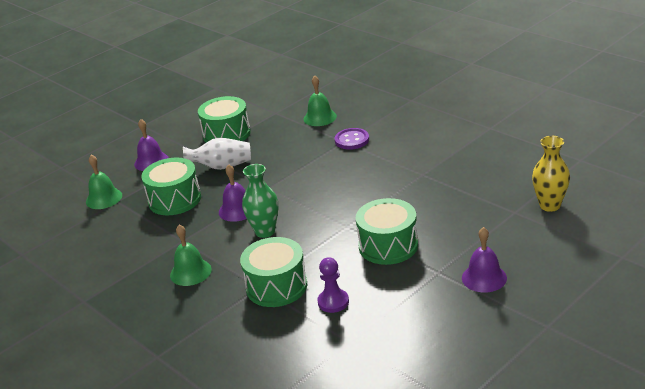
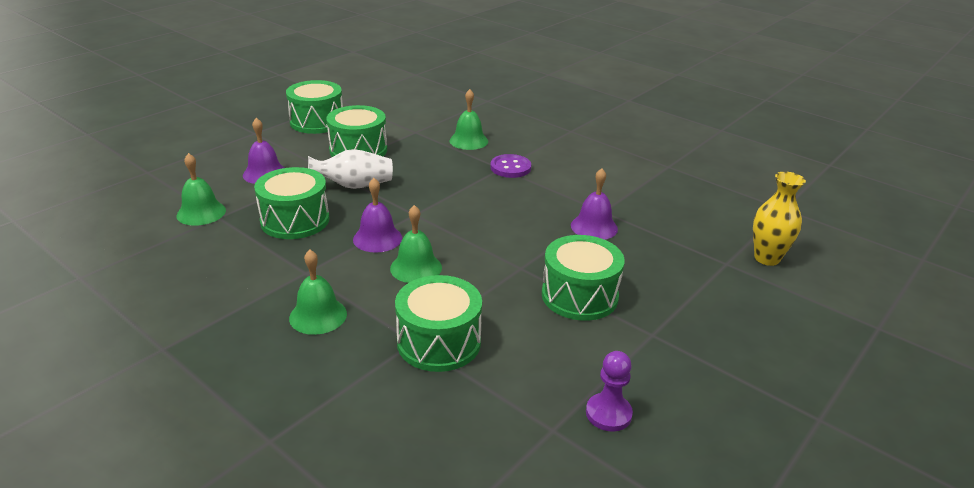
camera: 10 degrees left, 0 degrees up
(193, 110) = (317, 122): none -> green drum
(265, 231) = (416, 268): green vase -> green bell
(333, 302) = (520, 369): purple pawn -> purple pawn (608, 414)
(484, 278) = (714, 345): purple bell -> purple bell (594, 227)

